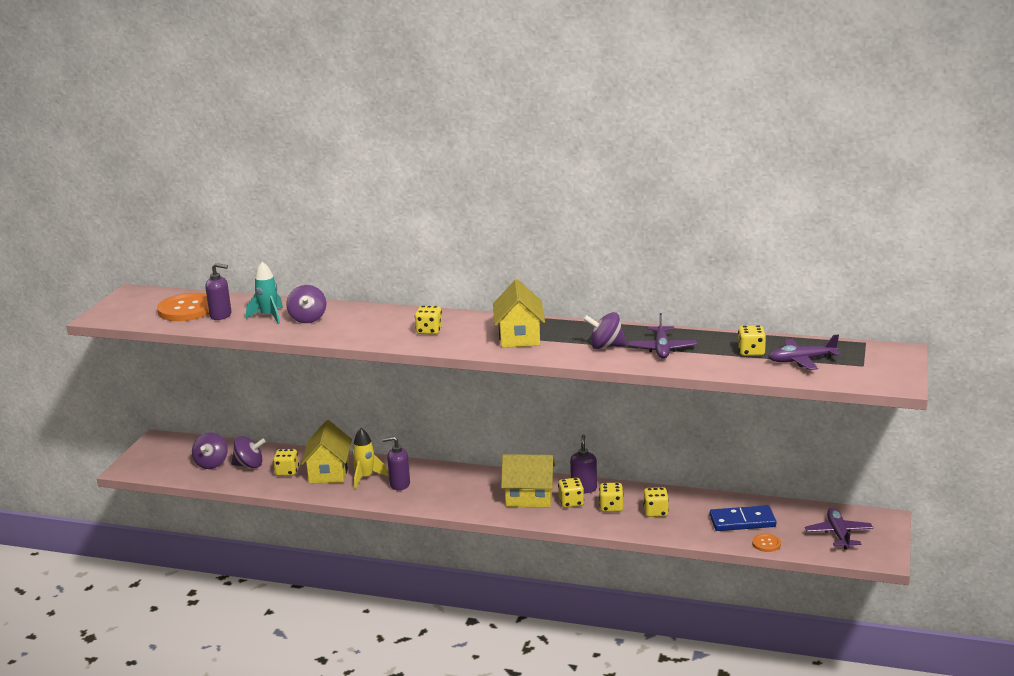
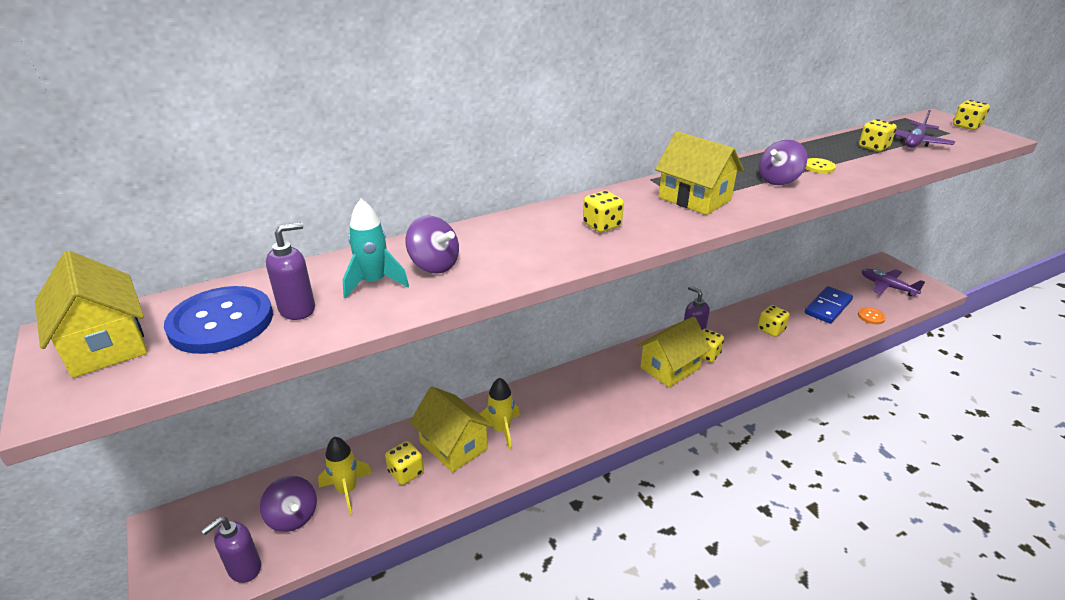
camera: 45 degrees left, 10 degrees up
(138, 302) = (105, 344): none -> yellow house
(186, 309) = (221, 322): orange button -> blue button
(249, 465) = (347, 490): purple spinning top -> yellow rocket
(399, 484) = (545, 419): purple soap dispenser -> purple soap dispenser (244, 568)
(611, 507) = (738, 342): yellow dice -> yellow dice (966, 126)
(662, 349) = (818, 167): purple plane -> yellow button

